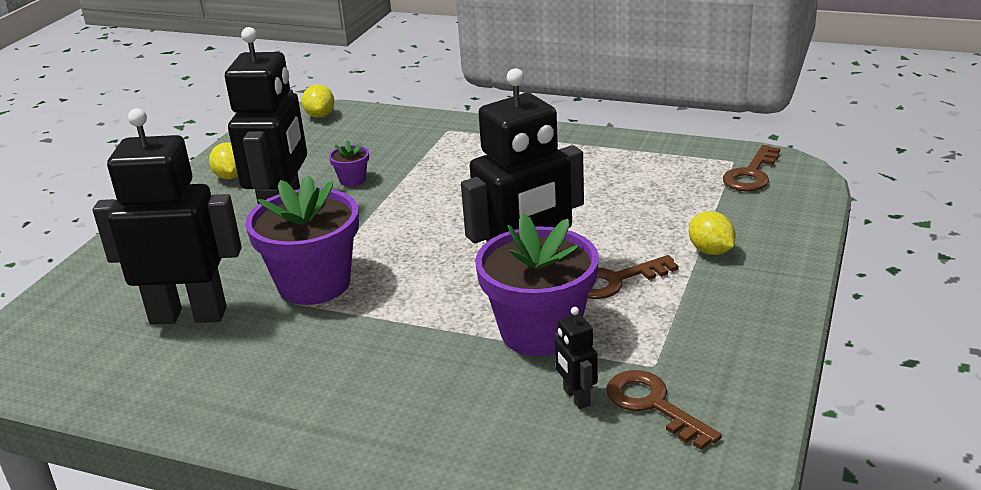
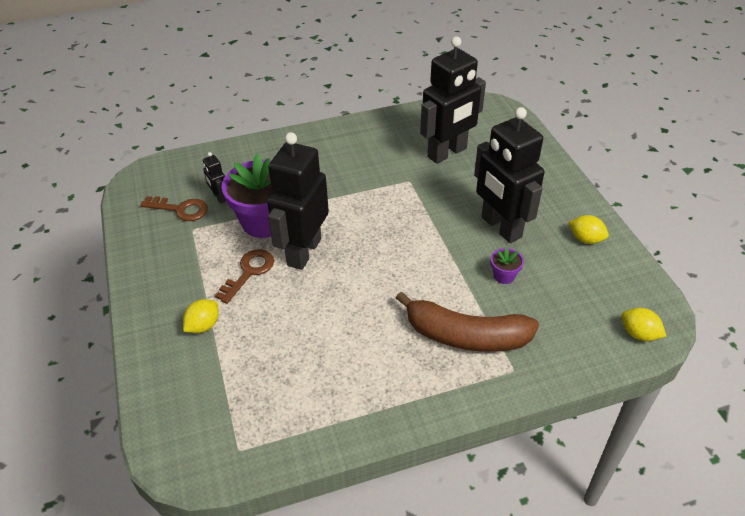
camera: 140 degrees right, 15 degrees up
(314, 284) = (413, 194): purple flower pot -> none
(454, 157) = (466, 336): none -> brown banana
(576, 397) = (219, 197): black robot -> black robot turned 150 degrees counterclockwise
(711, 251) = (203, 326): yellow lemon -> yellow lemon turned 75 degrees counterclockwise
(751, 174) = (214, 435): brown key -> none

